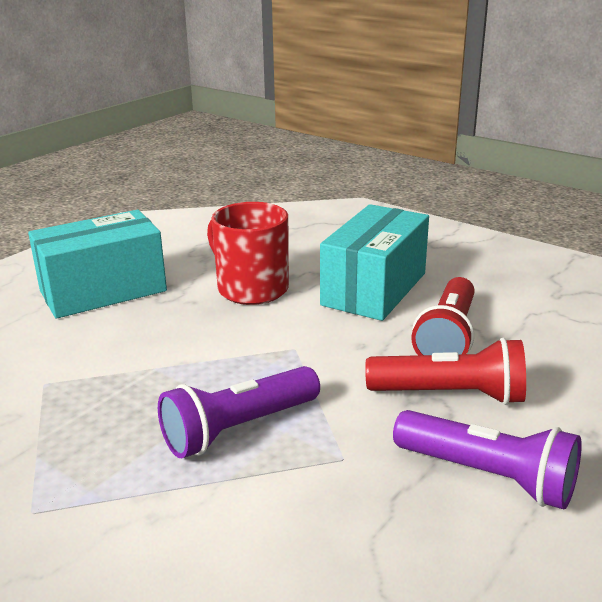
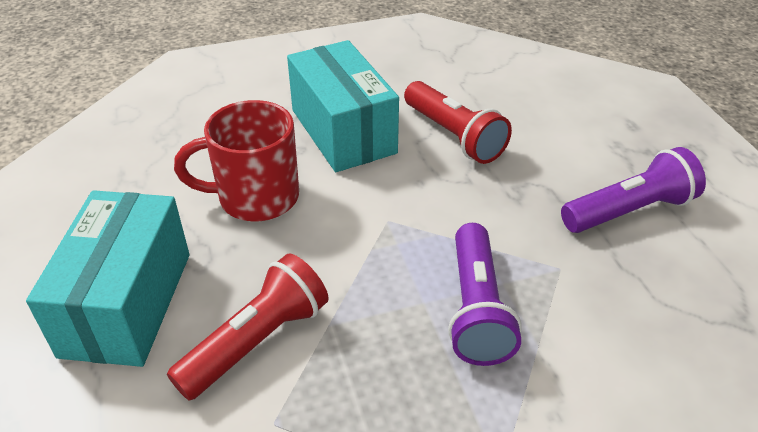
camera: 55 degrees left, 15 degrees up
(450, 394) = (527, 175): red flashlight -> red flashlight (256, 341)

